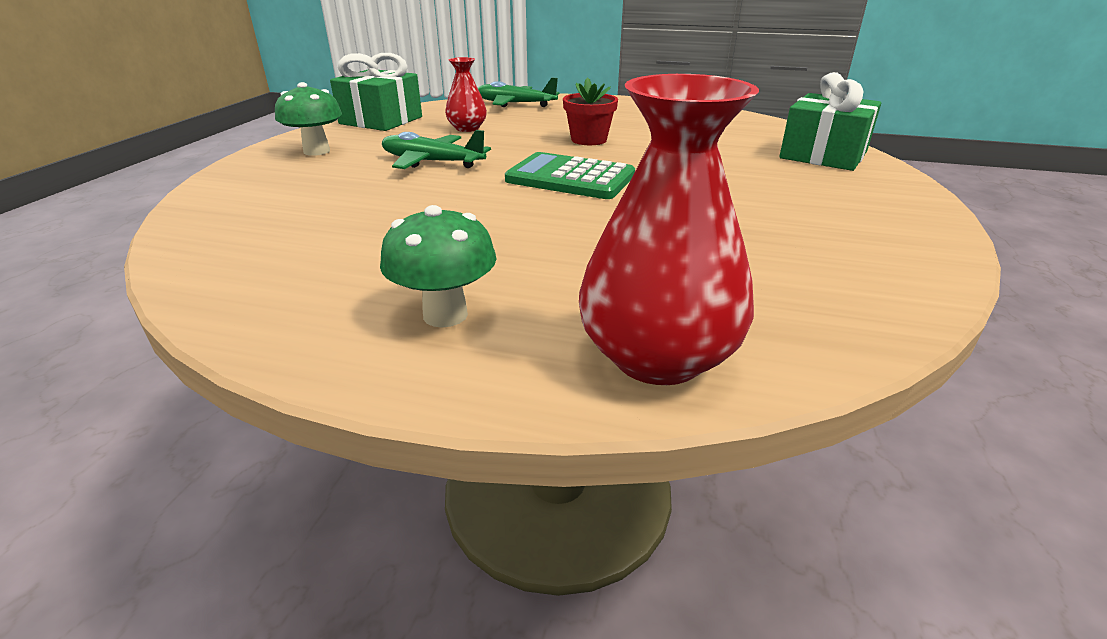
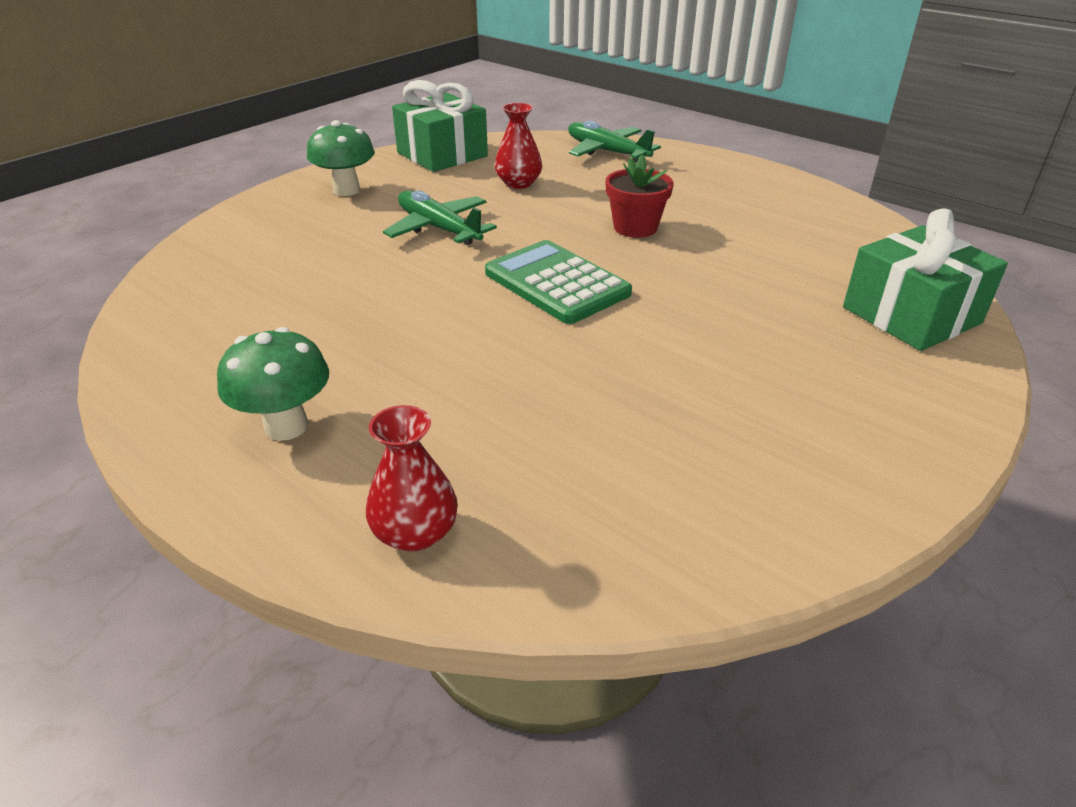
camera: 25 degrees right, 5 degrees up
(657, 356) = (415, 532): red vase -> red vase, size x0.55

